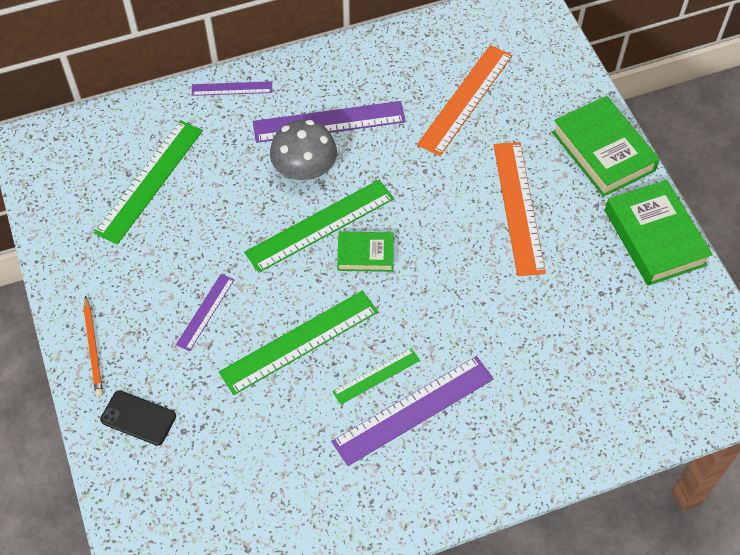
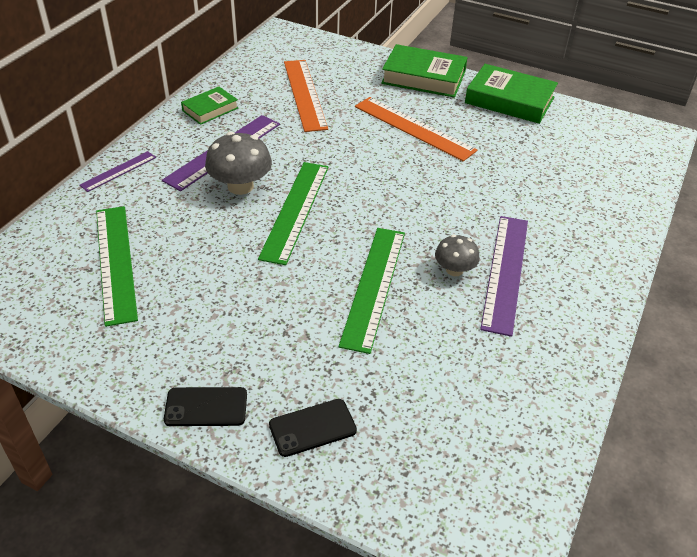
camera: 45 degrees left, 15 degrees down
(93, 348) = (206, 407): orange pencil -> black phone
(205, 312) = (275, 316): purple ruler -> none
(365, 254) = (350, 207): green book -> green book (210, 109)
(376, 376) = (454, 270): green ruler -> grey mushroom

